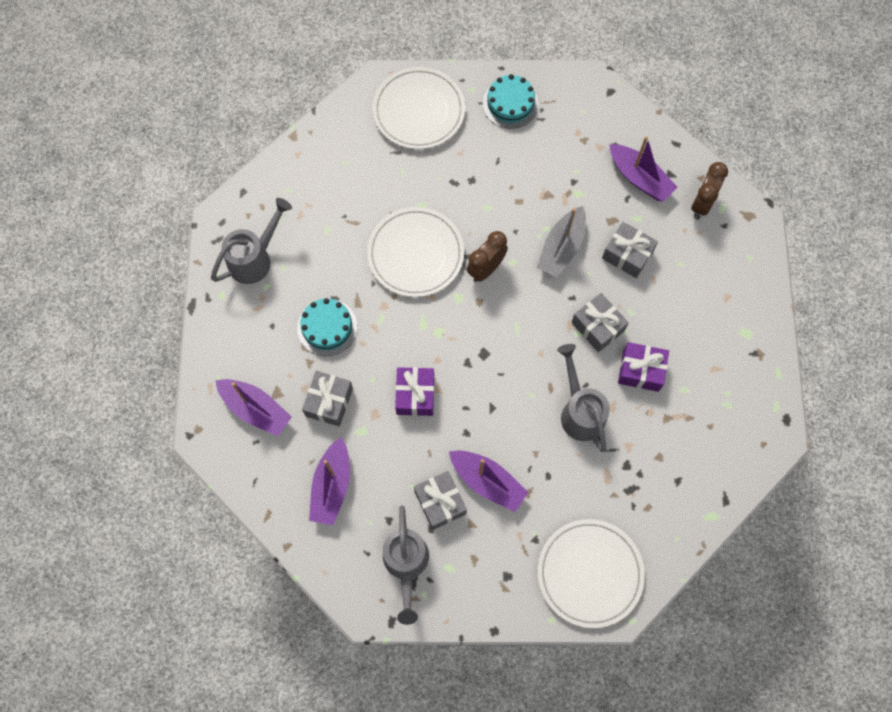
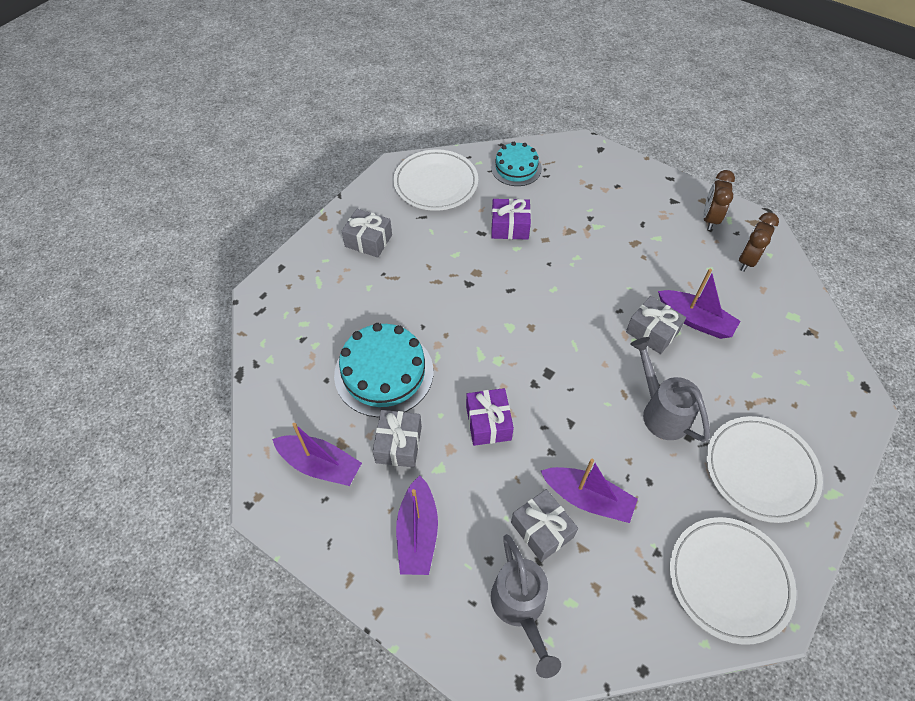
camera: 10 degrees left, 15 degrees down
(255, 259) = (300, 322): grey watering can -> none
(327, 327) = (384, 373): turquoise cake -> turquoise cake, size x1.59
(415, 254) = (459, 295): white plate -> white plate (760, 470)
(486, 269) = (530, 298): brown clock -> brown clock (747, 260)
(561, 248) = (596, 271): grey boat -> none
(627, 255) = (658, 268): grey gift -> grey gift (368, 241)
(639, 178) = (648, 207): purple boat -> purple boat (695, 320)
(640, 370) = (707, 364): purple gift -> purple gift (509, 227)

